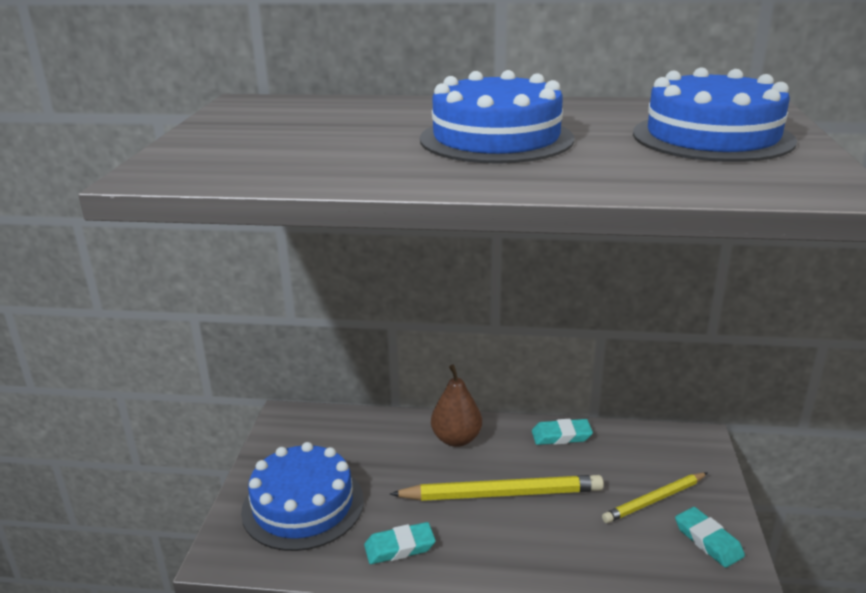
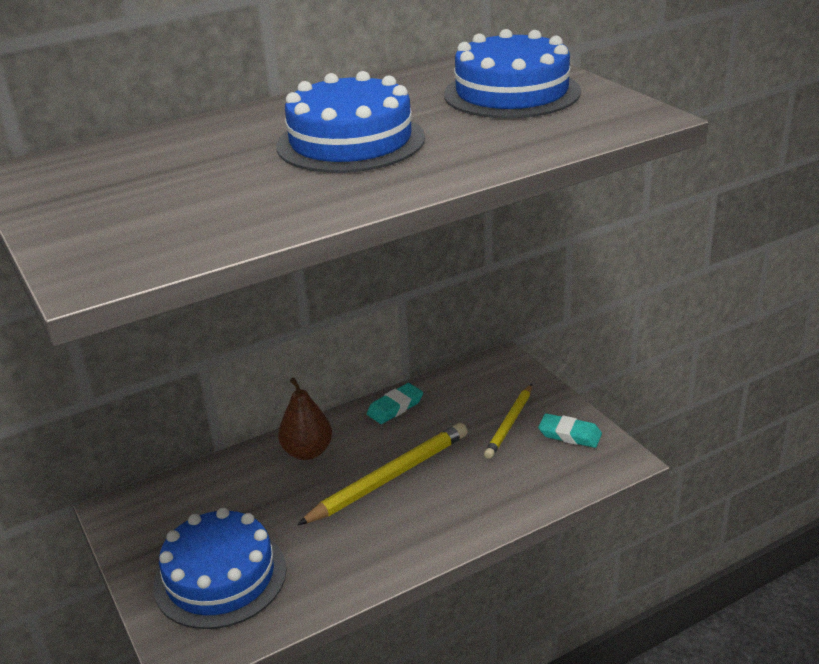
camera: 35 degrees left, 5 degrees up
(399, 547) = (345, 562): turquoise eraser -> none

